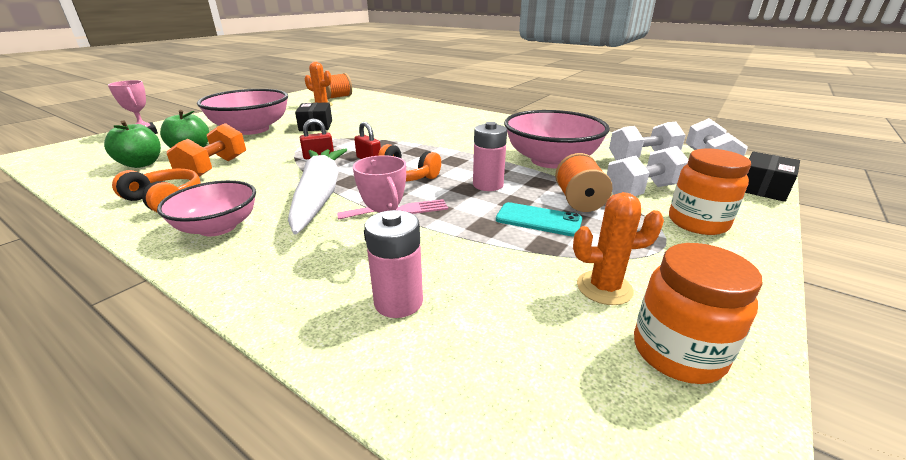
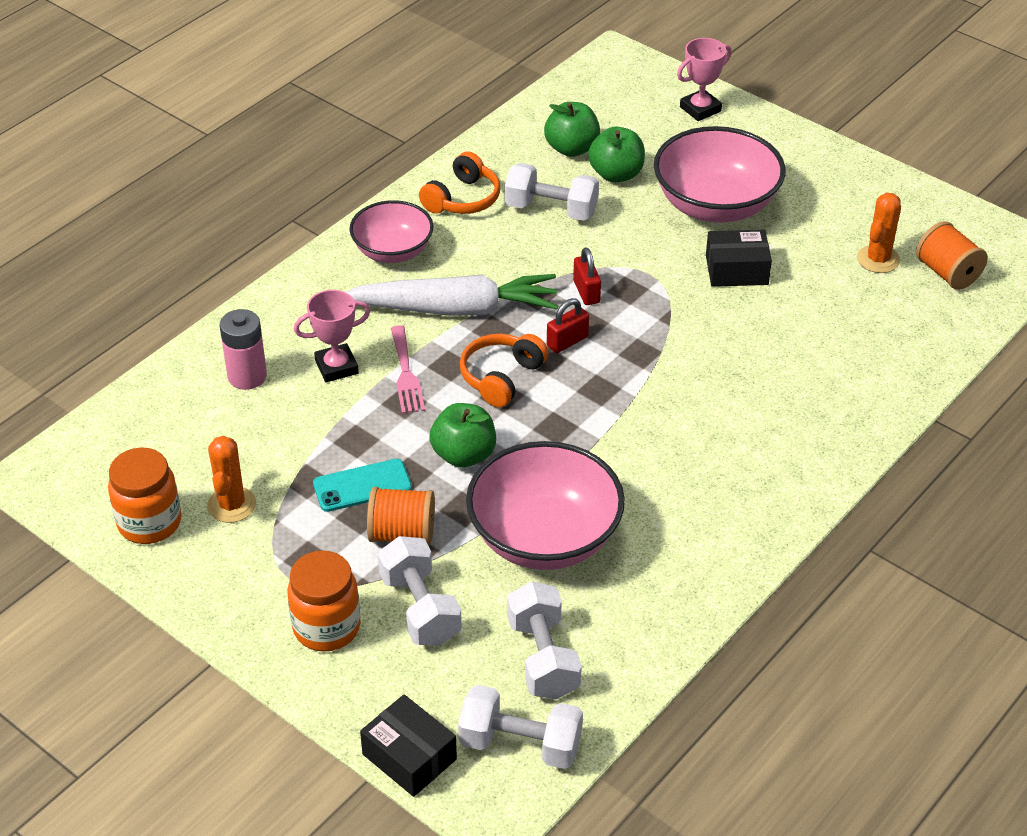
camera: 95 degrees right, 15 degrees up
(214, 168) = (551, 209): orange dumbbell -> white dumbbell
(488, 185) = (464, 455): pink battery -> green apple
(538, 220) = (362, 486): turquoise phone -> turquoise phone turned 45 degrees clockwise

